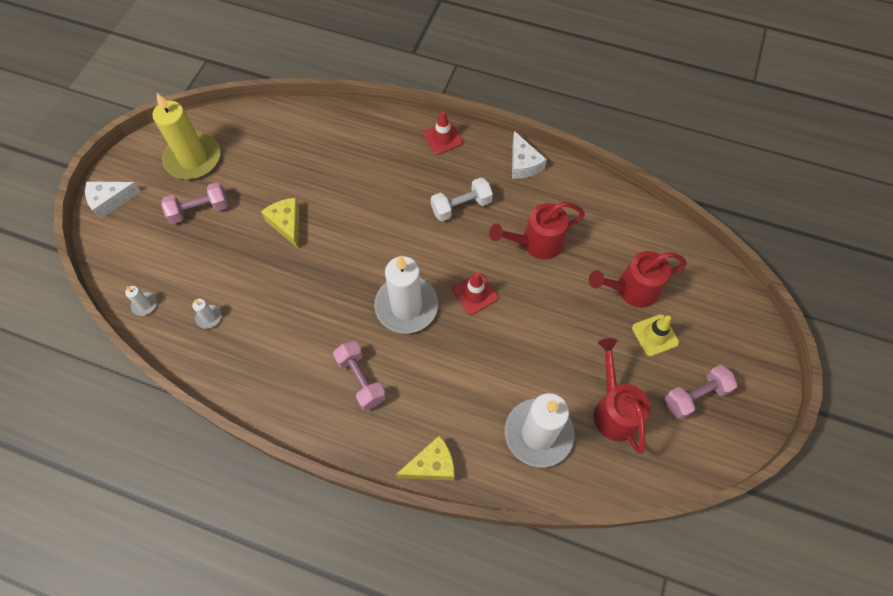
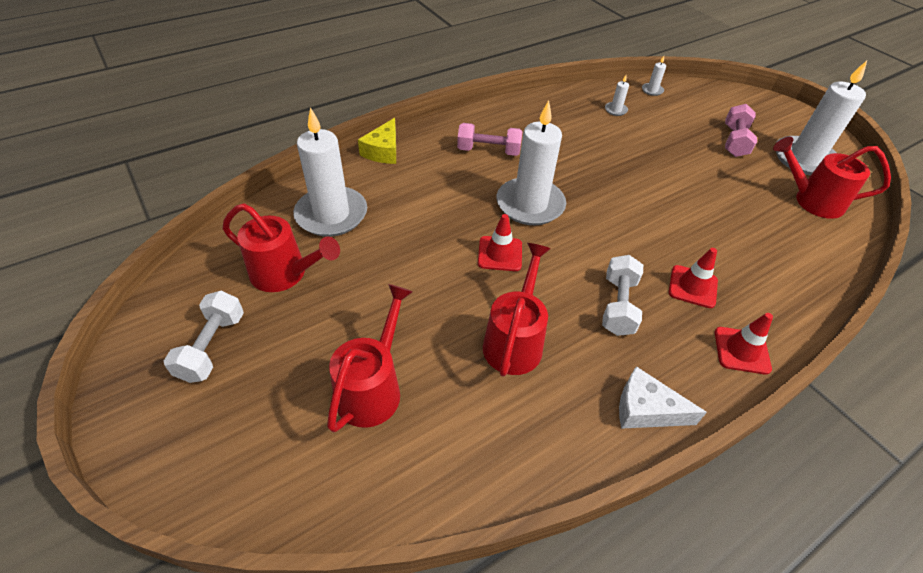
camera: 125 degrees right, 15 degrees down
(110, 201) = (773, 107): white cheese -> none
(193, 159) = (804, 159): yellow candle -> white candle
(253, 142) = (811, 200): none -> red watering can
(286, 224) = (684, 179): yellow cheese -> none
(409, 177) = (692, 286): none -> red traffic cone
(655, 335) = (304, 365): yellow traffic cone -> none
(695, 396) = (212, 347): pink dumbbell -> white dumbbell

